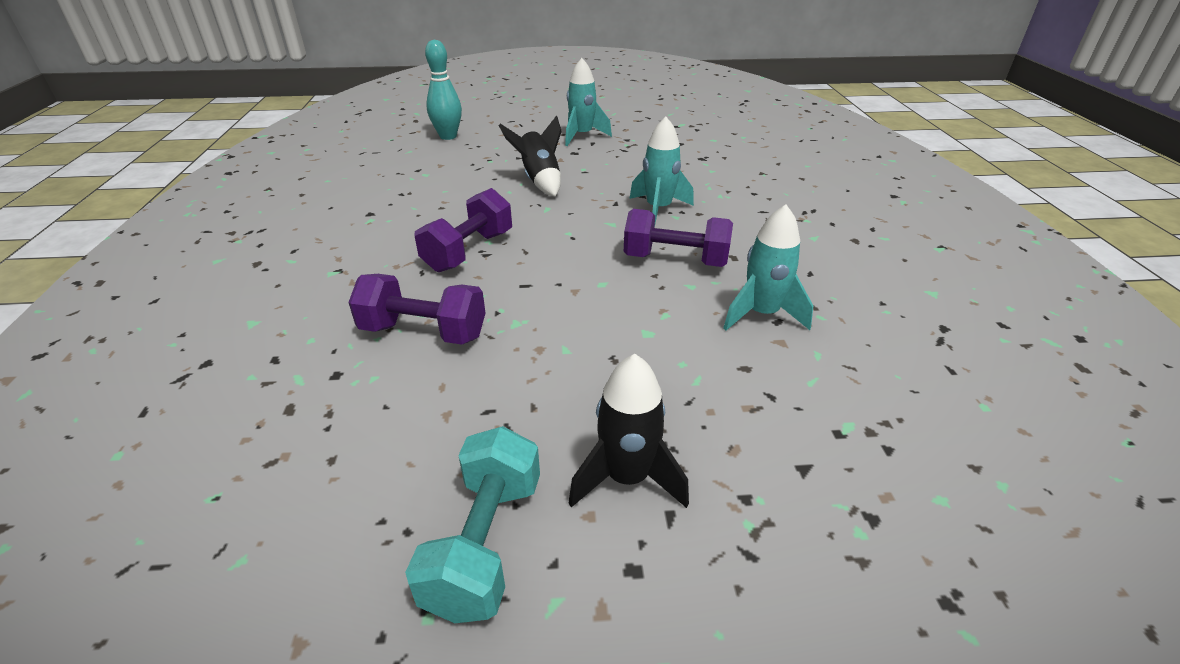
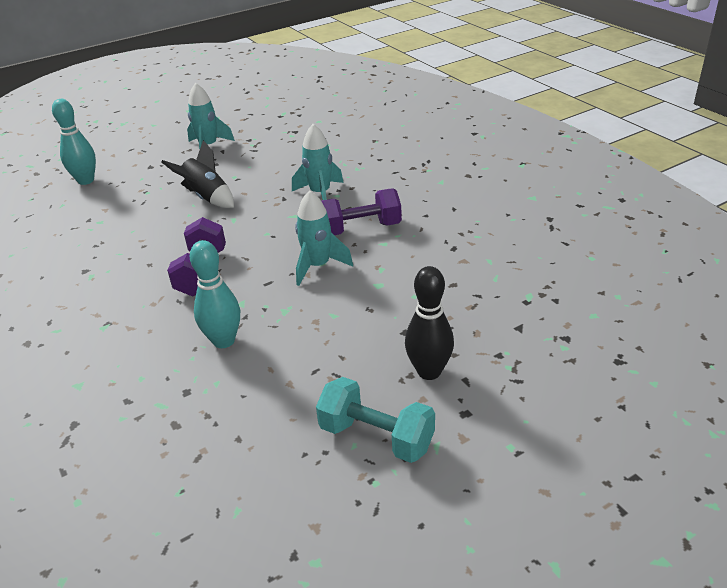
camera: 25 degrees left, 0 degrees up
(424, 332) = (224, 341): purple dumbbell -> turquoise bowling pin
(485, 543) = (376, 437): turquoise dumbbell -> turquoise dumbbell turned 45 degrees counterclockwise
(627, 478) = (429, 371): black rocket -> black bowling pin
(761, 314) = (441, 247): turquoise rocket -> turquoise rocket (318, 266)

